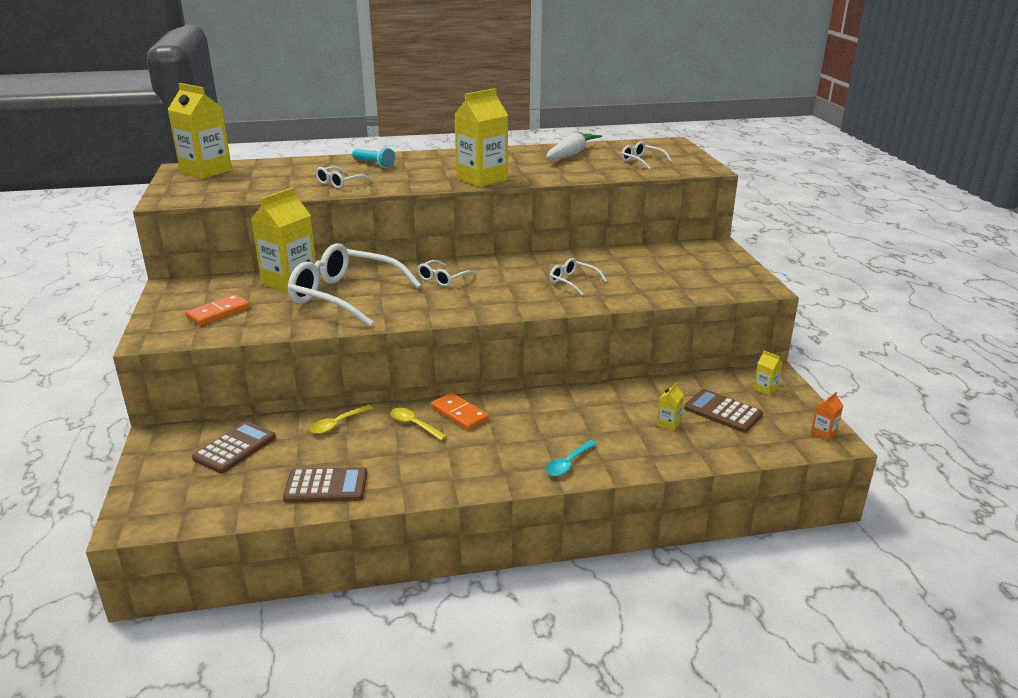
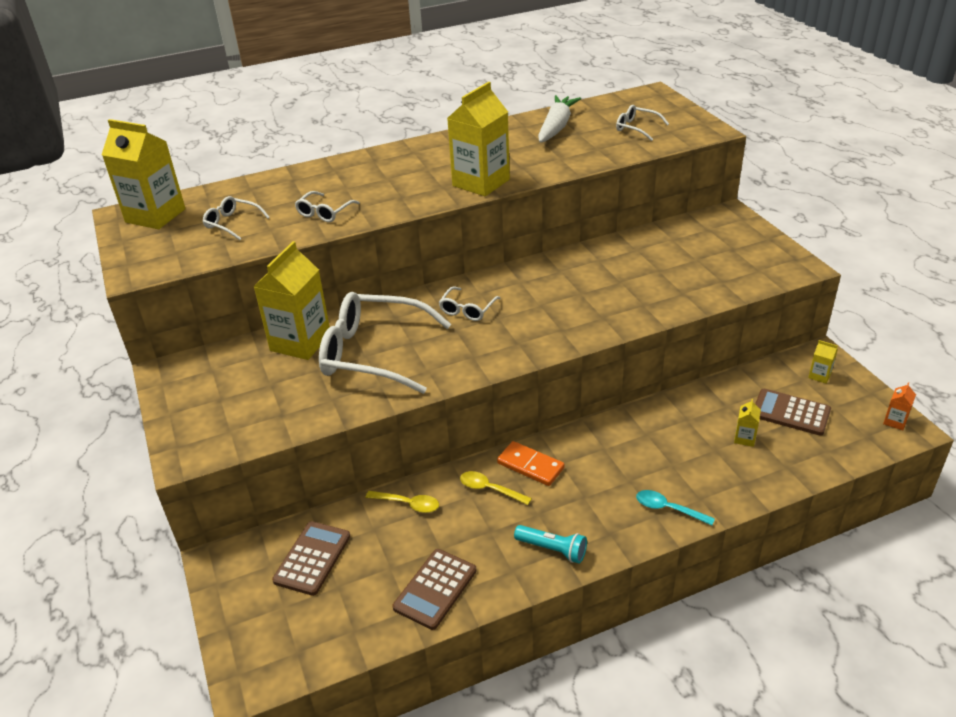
camera: 10 degrees left, 10 degrees up
(219, 313) = (244, 403): orange domino -> none
(326, 486) = (435, 589): brown calculator -> brown calculator turned 135 degrees clockwise
(337, 424) = (408, 504): yellow spoon -> yellow spoon turned 105 degrees counterclockwise
(374, 164) = (346, 175): turquoise flashlight -> turquoise flashlight (552, 549)
(568, 463) = (668, 509): turquoise spoon -> turquoise spoon turned 90 degrees clockwise
(573, 282) = (607, 291): white glasses -> white glasses (232, 223)

